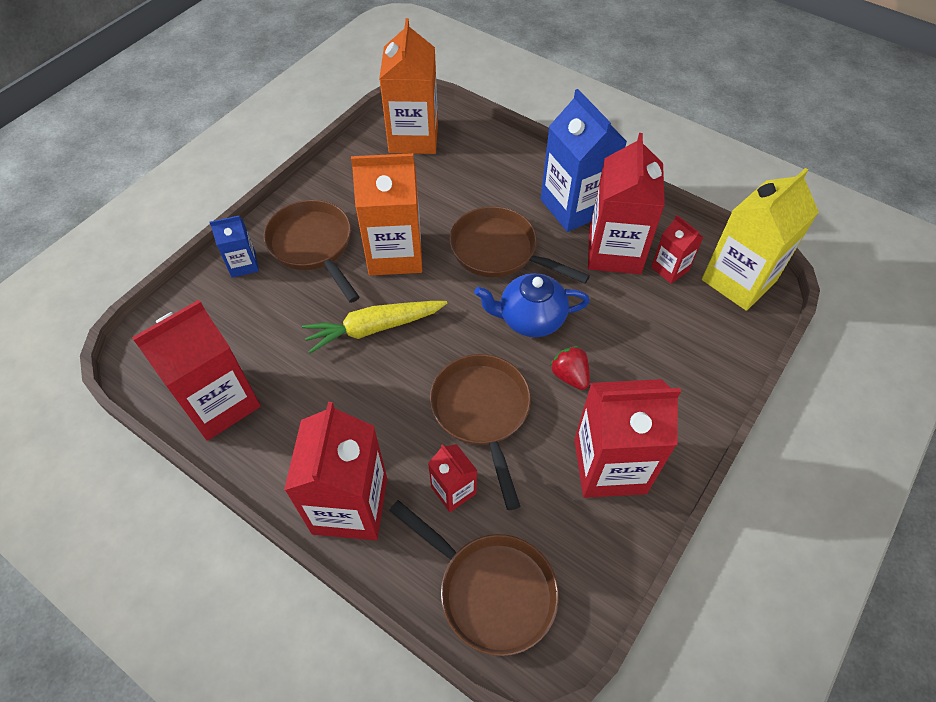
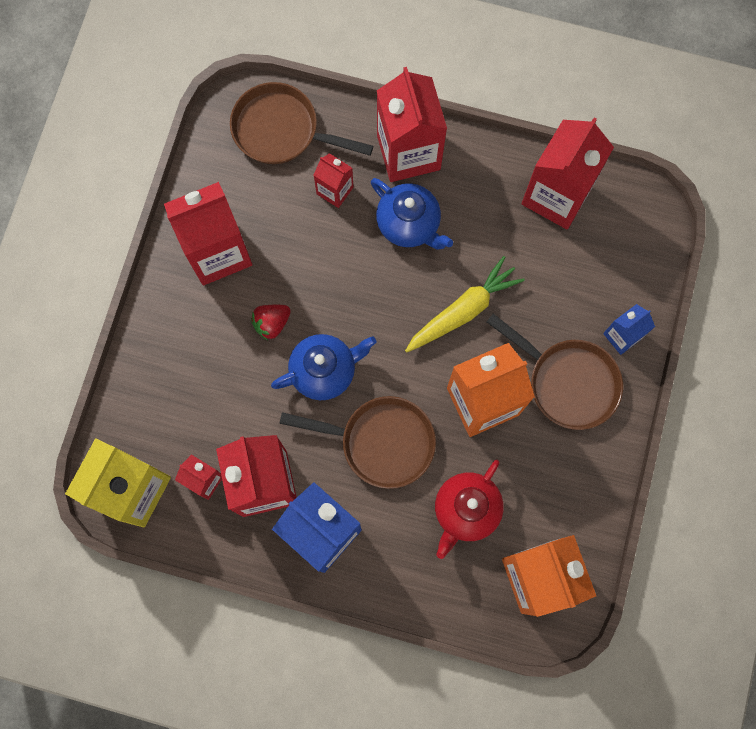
camera: 160 degrees right, 20 degrees up
(387, 425) = (409, 224): none -> blue teapot
(448, 188) = (466, 510): none -> red teapot
(482, 412) = (336, 263): brown pan -> none
(570, 376) = (271, 323): red strawberry -> red strawberry turned 105 degrees clockwise

